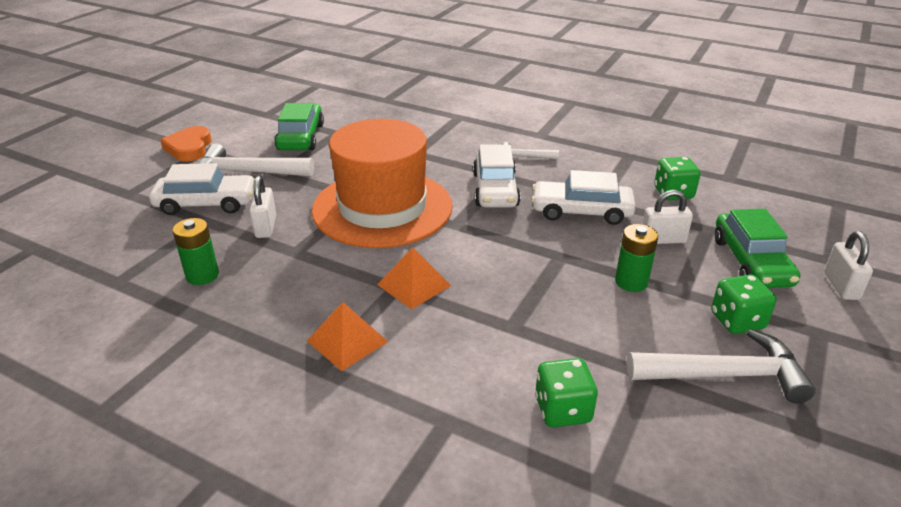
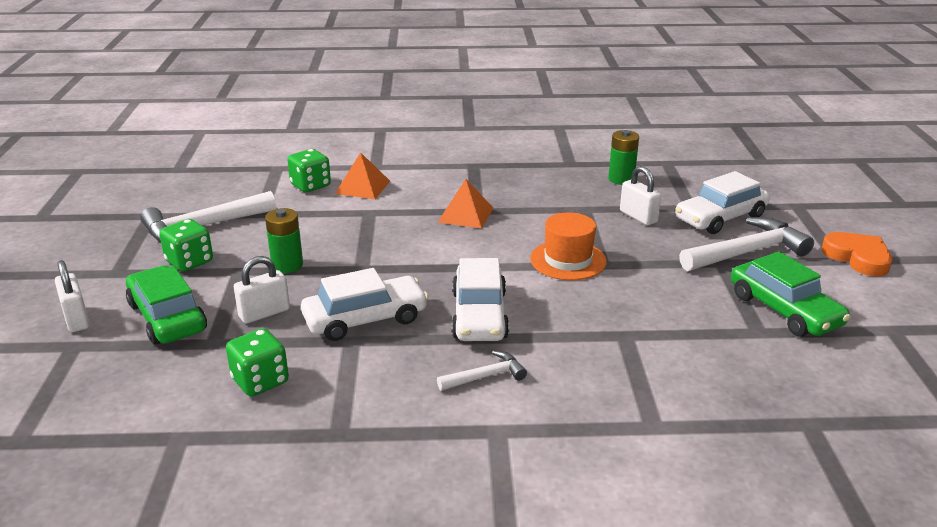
camera: 150 degrees right, 5 degrees down
(347, 341) = (472, 178): orange pyramid -> orange pyramid (362, 187)
(382, 208) = (568, 260): orange hat -> orange hat, size x0.49
(495, 189) = (479, 315): white car -> white car turned 150 degrees counterclockwise

